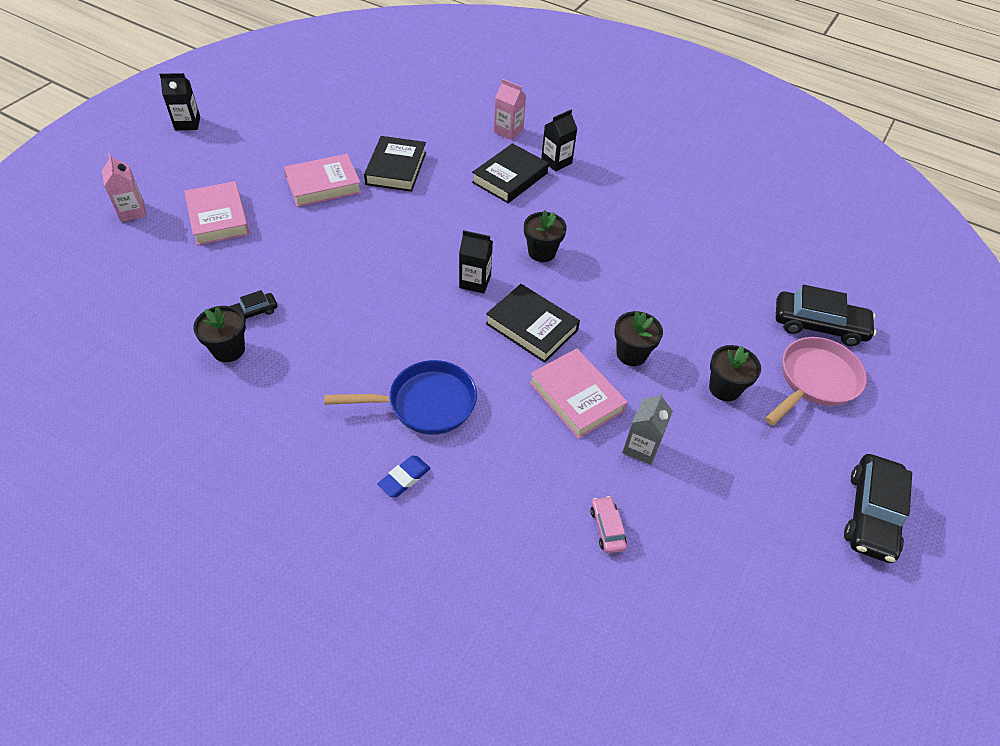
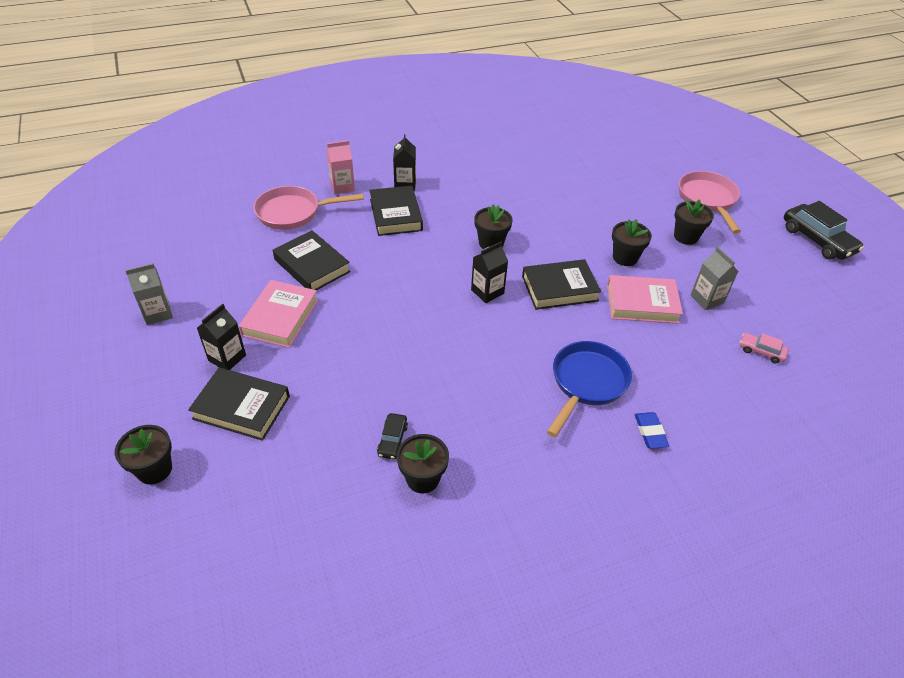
camera: 50 degrees left, 5 degrees down
(132, 211) = (154, 469): pink carton -> black flower pot
(187, 123) = (71, 367): black carton -> black carton (227, 358)
(218, 218) = (241, 407): pink book -> black book
(270, 128) = (158, 313): none -> grey carton
(445, 125) = (293, 213): none -> pink pan
(818, 325) = (666, 172): black car -> none

